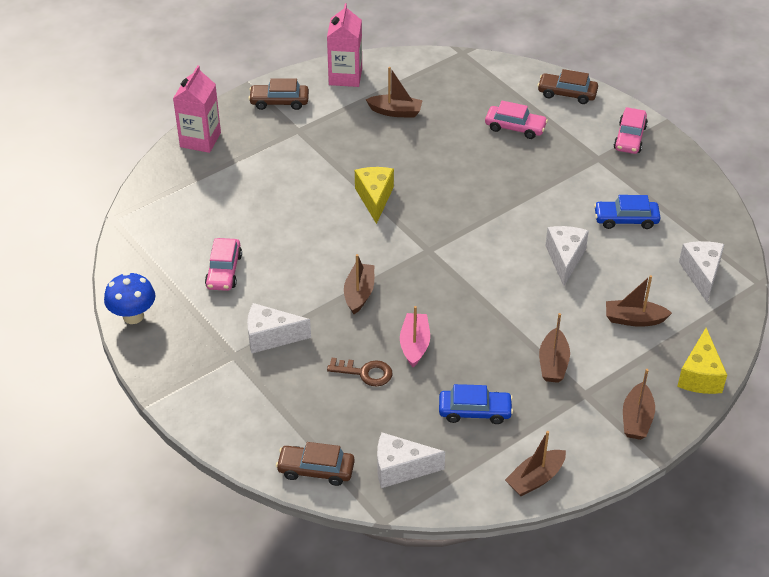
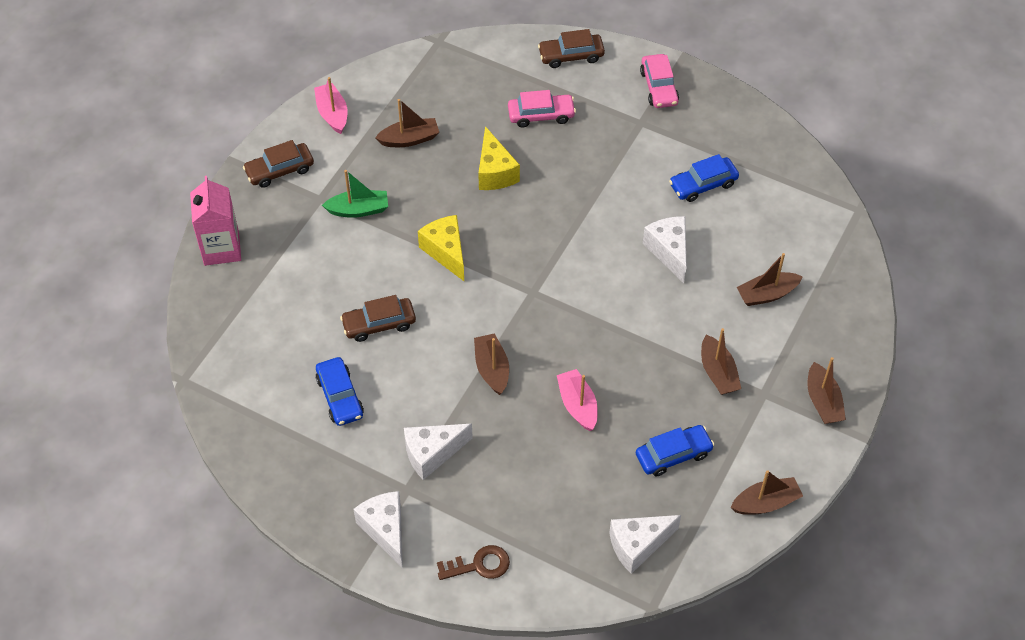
camera: 25 degrees left, 10 degrees up
(133, 316) = (276, 487): blue mushroom -> none
(224, 271) = (340, 397): pink car -> blue car
(316, 470) = (559, 581): brown car -> brown car (379, 324)
(323, 147) = (358, 210): none -> green boat
(345, 76) = (332, 114): pink carton -> pink boat
(365, 373) = (547, 455): brown key -> brown key (479, 565)
(535, 479) = (765, 503): brown boat -> brown boat turned 135 degrees counterclockwise
(700, 375) = (855, 332): yellow cheese -> yellow cheese (495, 172)
(701, 274) = (803, 220): white cheese -> white cheese (385, 530)

